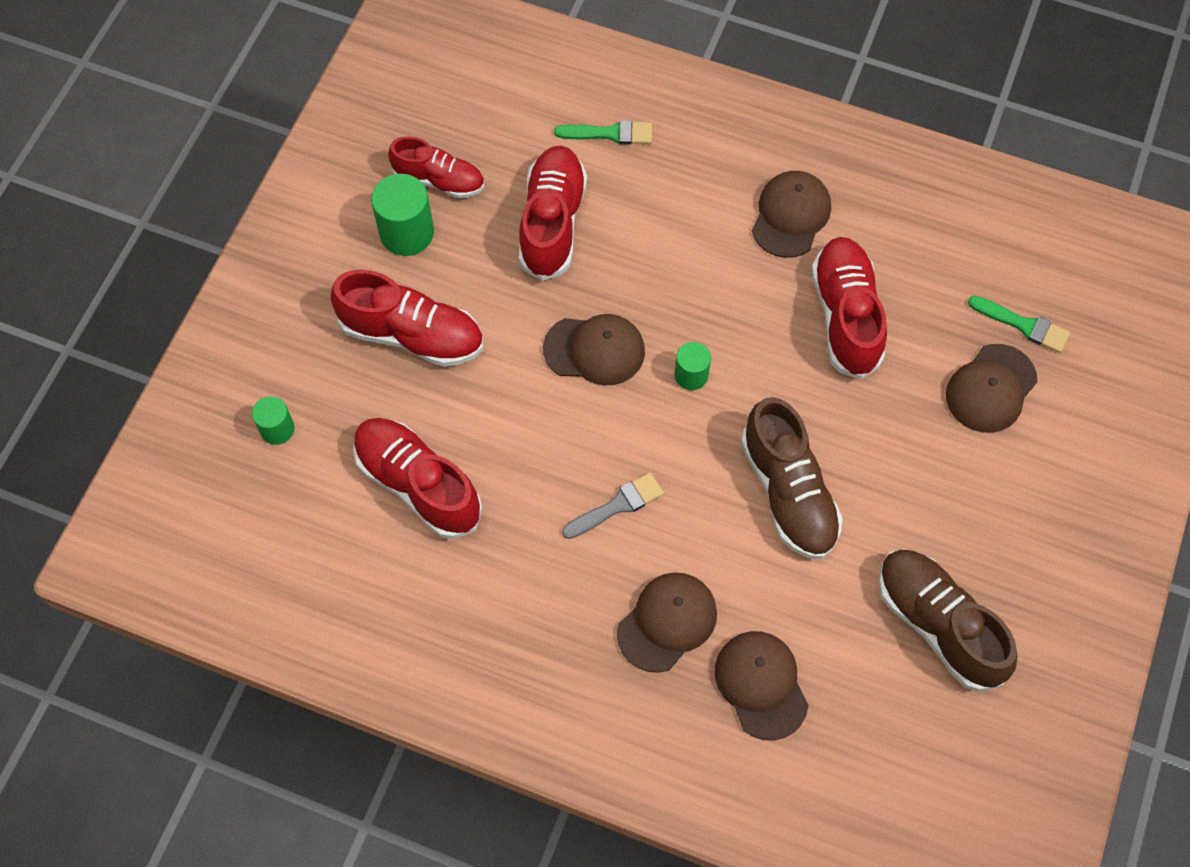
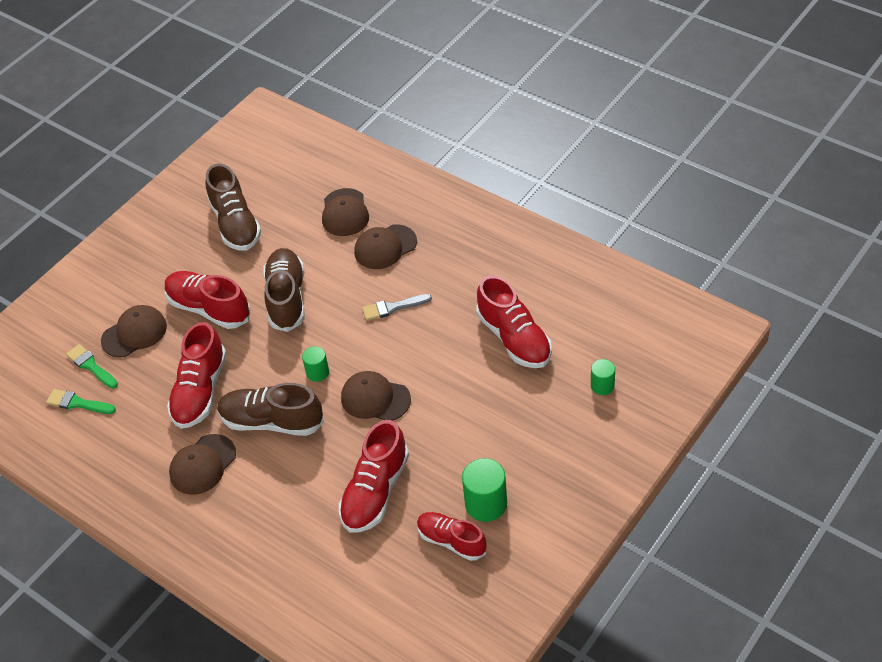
camera: 160 degrees left, 15 degrees down
(412, 335) = (498, 430): red shoe -> red shoe (209, 309)
(610, 133) = (307, 554): green brush -> green brush (78, 403)
(725, 290) = (272, 422): none -> brown shoe

